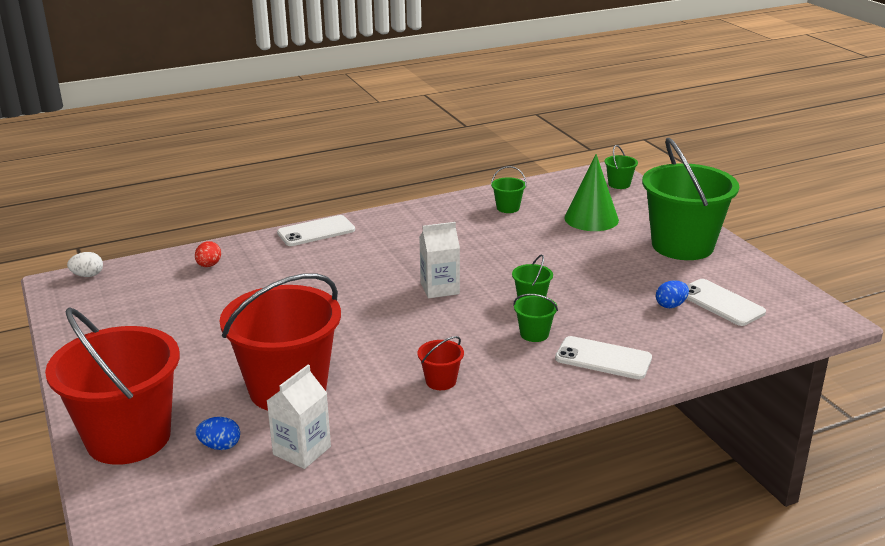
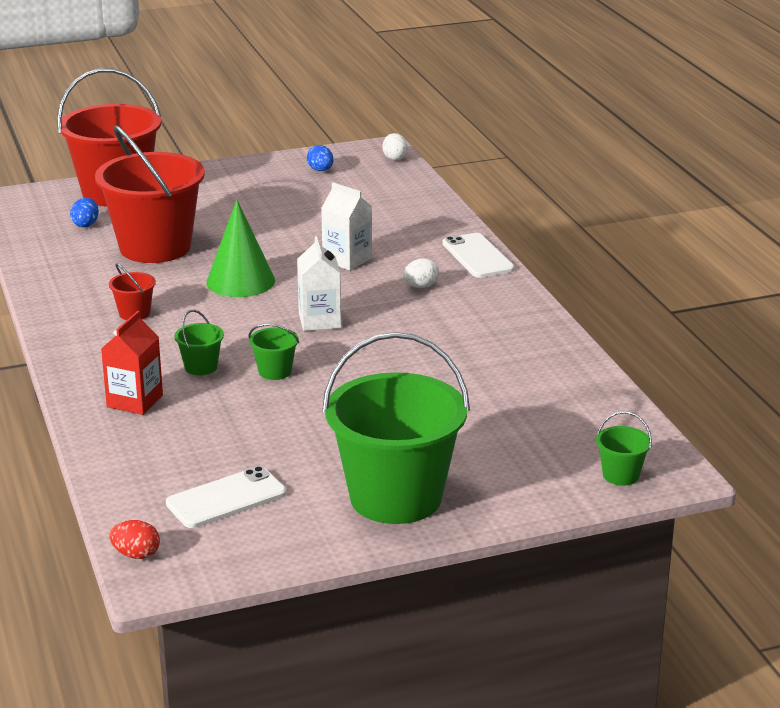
camera: 95 degrees right, 0 degrees up
(209, 265) = (403, 206): red egg -> red egg (136, 555)
(302, 450) = (61, 254): white carton -> white carton (347, 259)
(372, 251) = (420, 286): none -> white egg
(508, 208) = (536, 376): green bucket -> none
(591, 219) = (494, 436): green cone -> green cone (240, 281)
(603, 358) = (135, 401): white phone -> red carton
(671, 305) = (232, 461): blue egg -> blue egg (320, 170)

